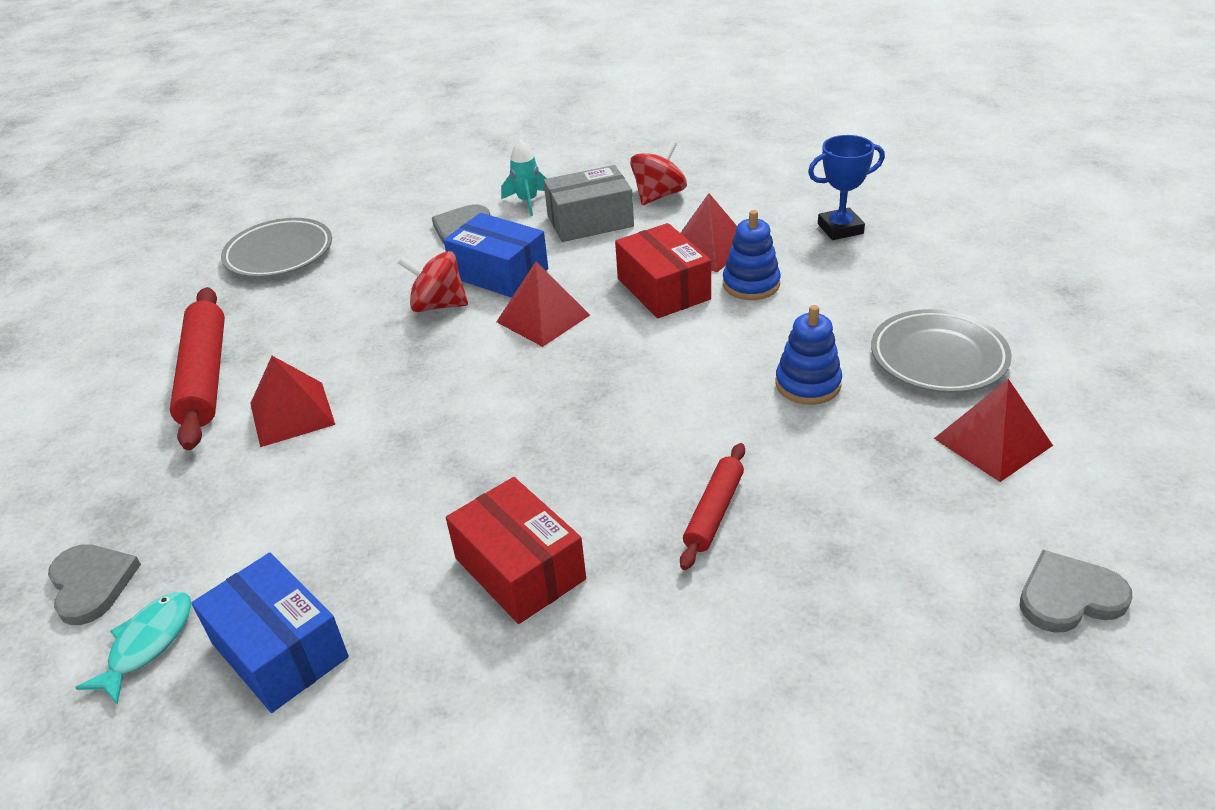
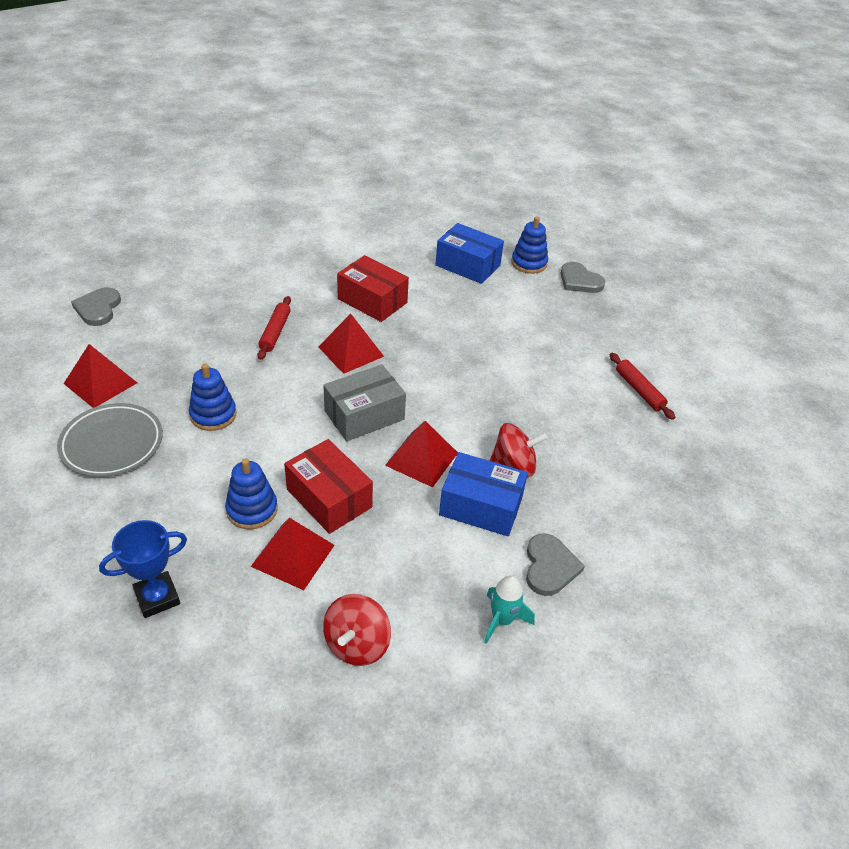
camera: 160 degrees right, 5 degrees up
(147, 644) = (529, 263): turquoise fish -> blue stacking toy
(205, 376) = (639, 390): red rolling pin -> red rolling pin, size x0.56
(279, 254) = (700, 516): grey plate -> none
(292, 413) = (555, 369): red pyramid -> red pyramid (351, 351)
(590, 221) = (421, 590): grey box -> grey box (364, 415)
(1069, 596) = (98, 308): grey heart -> grey heart turned 120 degrees clockwise

